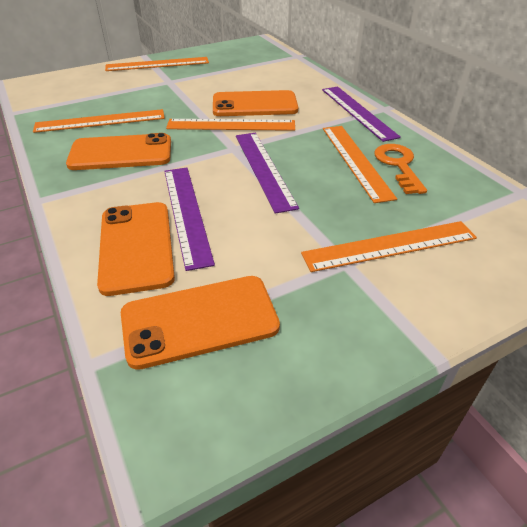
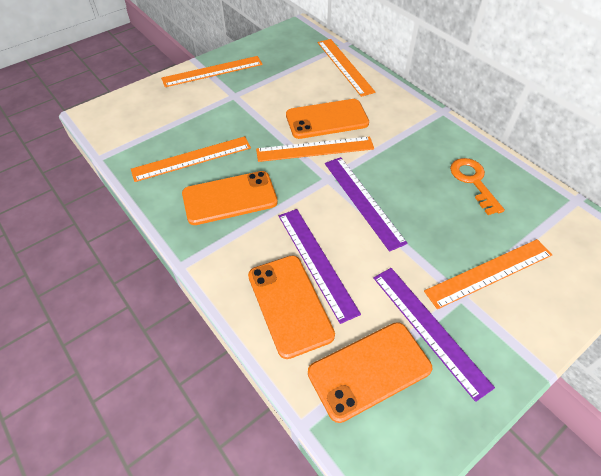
camera: 10 degrees left, 10 degrees up
(355, 161) = (437, 181): orange ruler -> orange ruler (344, 66)
(358, 112) = (421, 118): purple ruler -> purple ruler (429, 329)

